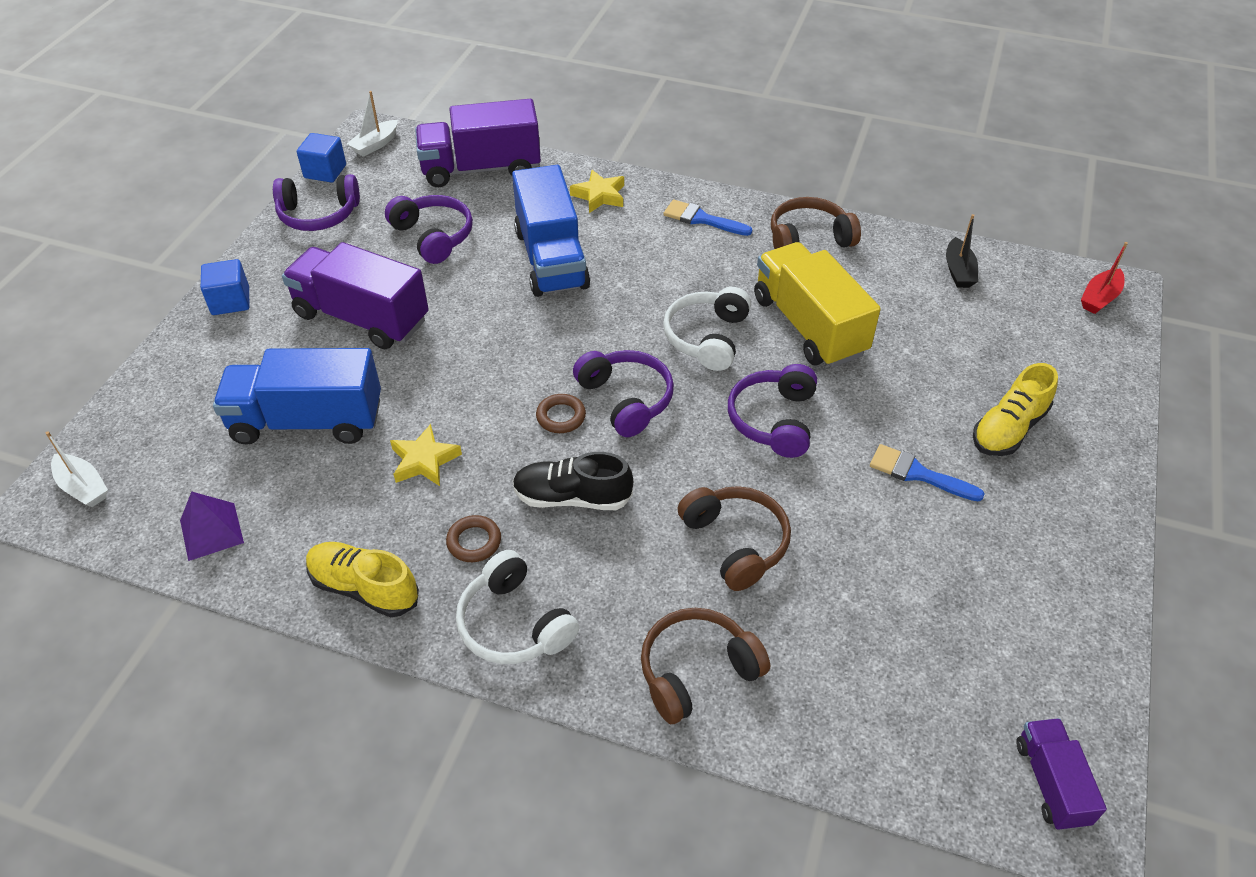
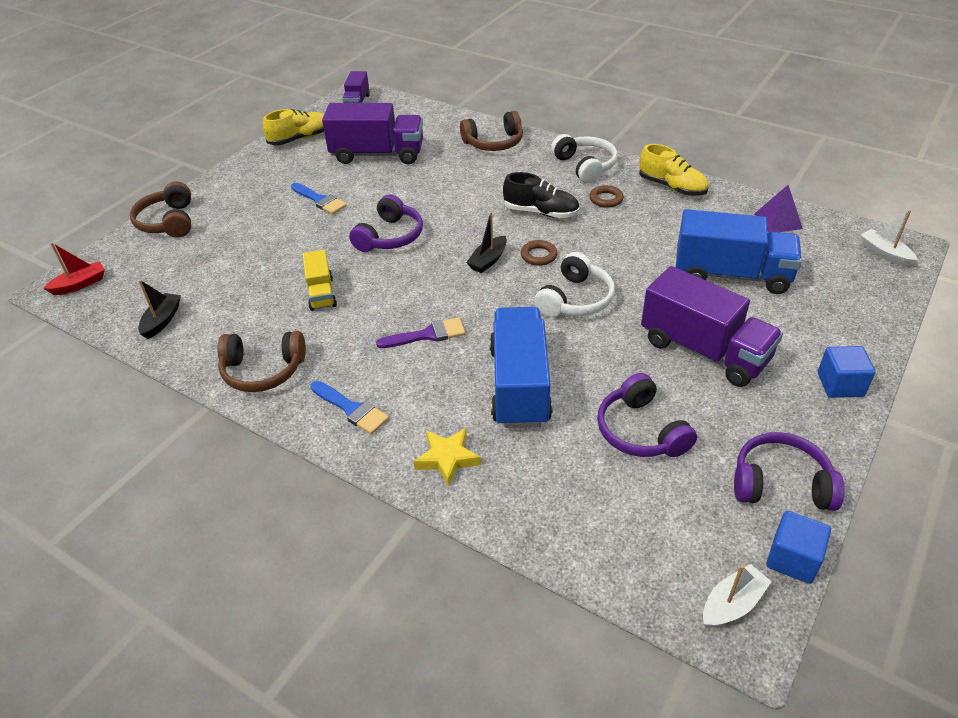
camera: 165 degrees left, 5 degrees down
(424, 460) = (639, 241): yellow star -> none
(481, 169) = (582, 527): purple truck -> purple truck (377, 154)
(625, 399) = (488, 260): purple headphones -> black boat
(662, 295) = (427, 335): none -> purple brush
(707, 338) = (407, 295): white headphones -> white headphones (575, 299)
(735, 543) = (450, 183): brown headphones -> brown headphones (168, 222)
(809, 326) = (321, 293): yellow truck -> yellow truck, size x0.53
(1008, 429) = (242, 215): yellow shoe -> yellow shoe (300, 139)

